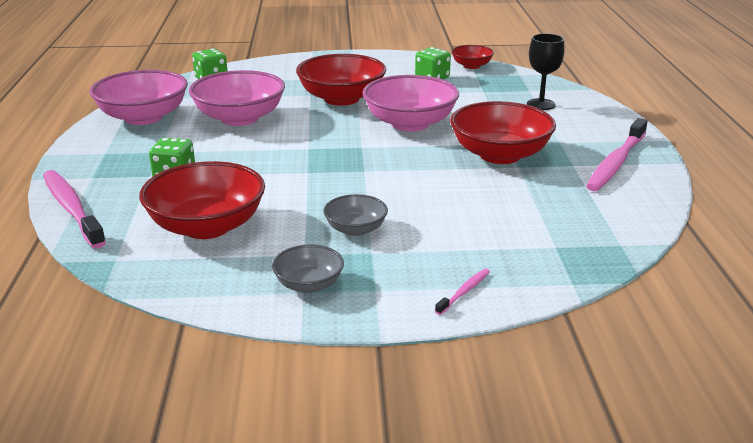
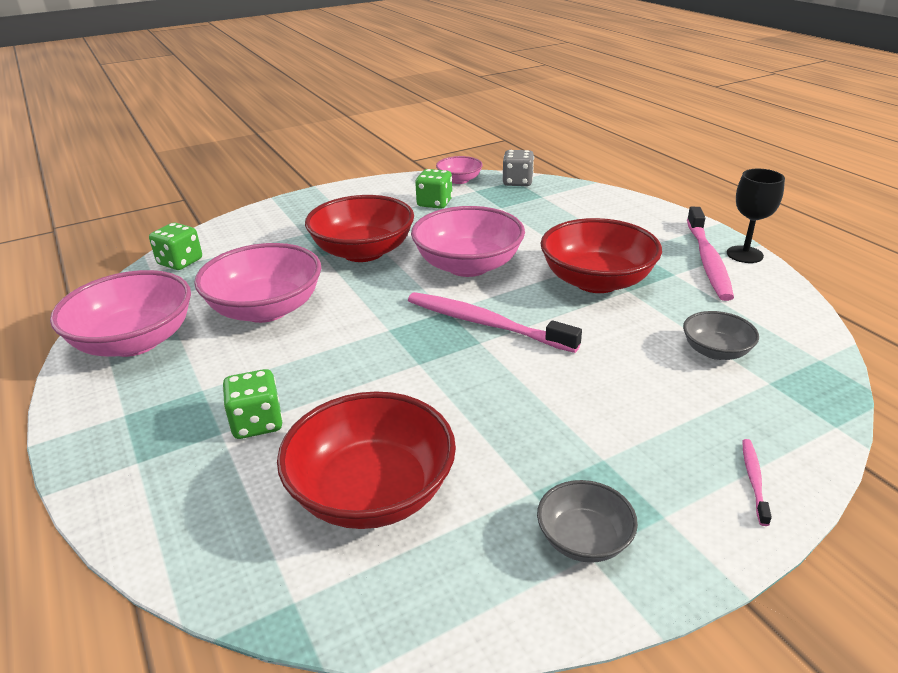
camera: 25 degrees left, 5 degrees up
(72, 209) = (150, 530): pink toothbrush -> pink toothbrush (485, 324)
(355, 229) = (553, 431): grey bowl -> grey bowl (715, 351)
(471, 66) = (459, 180): red bowl -> pink bowl
(520, 76) = (517, 182): none -> grey dice
(541, 104) = (570, 210): black goblet -> black goblet (744, 254)

